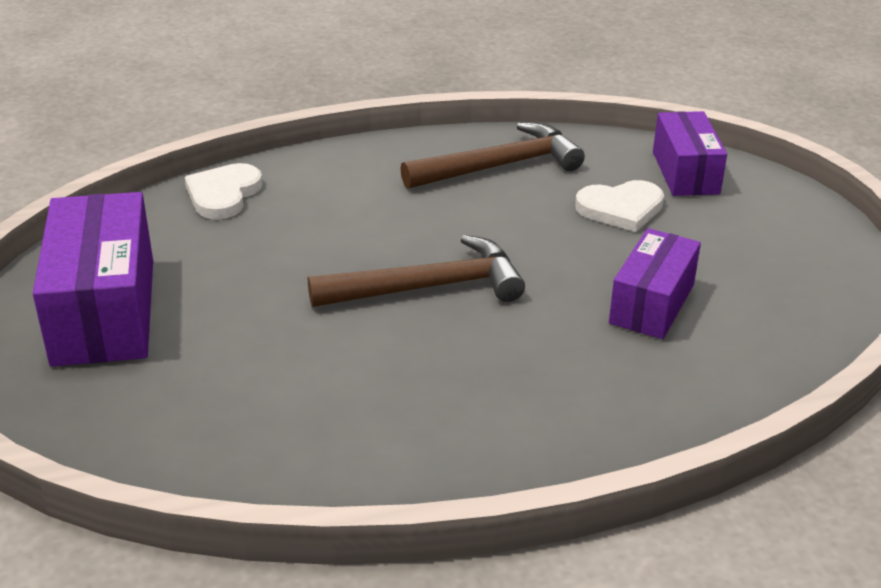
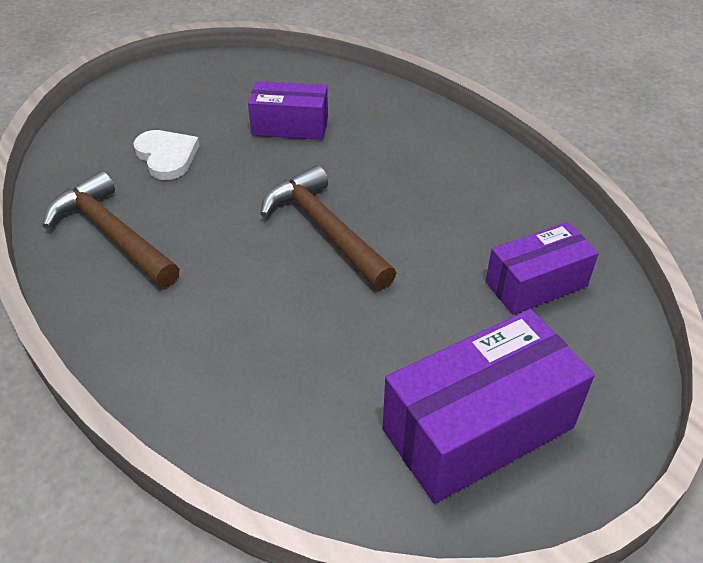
camera: 110 degrees left, 10 degrees up
(223, 194) = (232, 425): white heart -> none
(685, 172) = (98, 134): purple box -> purple box (536, 284)

